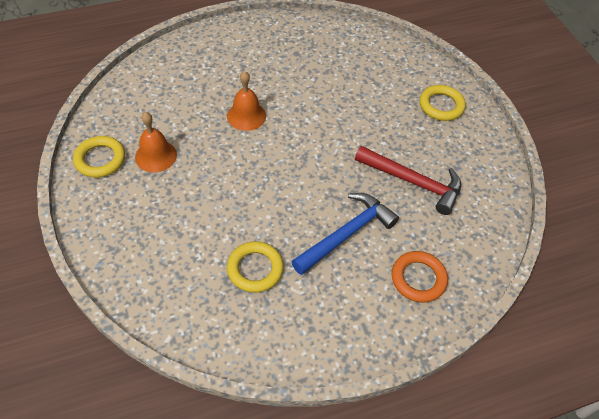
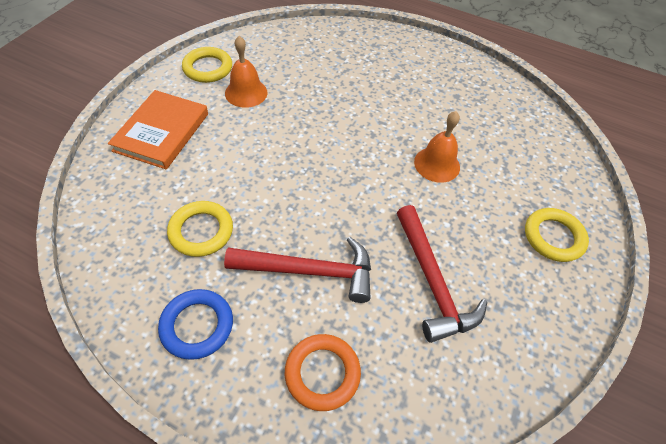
camera: 45 degrees right, 0 degrees up
(134, 232) = (162, 132): none -> orange book
(246, 116) = (350, 113): orange bell -> orange bell (437, 164)
(326, 319) = (197, 326): none -> blue ring
(347, 234) = (310, 271): blue hammer -> red hammer

